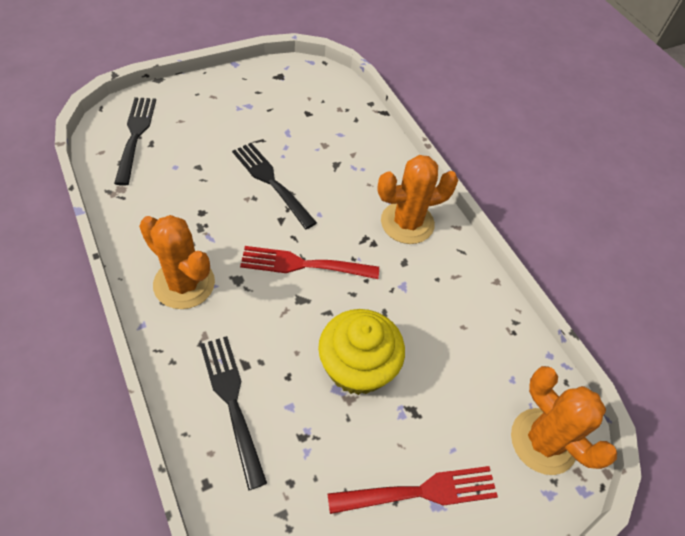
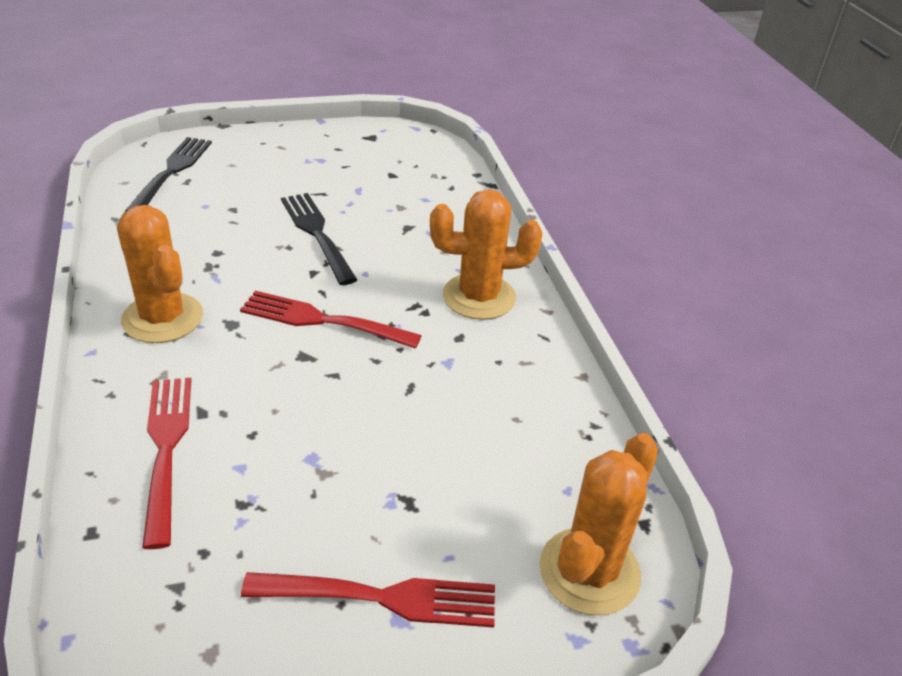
camera: 15 degrees right, 15 degrees down
(232, 402) = (166, 449): black fork -> red fork
(357, 367) = (349, 439): yellow cupcake -> none
(543, 441) = (589, 571): orange cactus -> orange cactus turned 60 degrees clockwise

